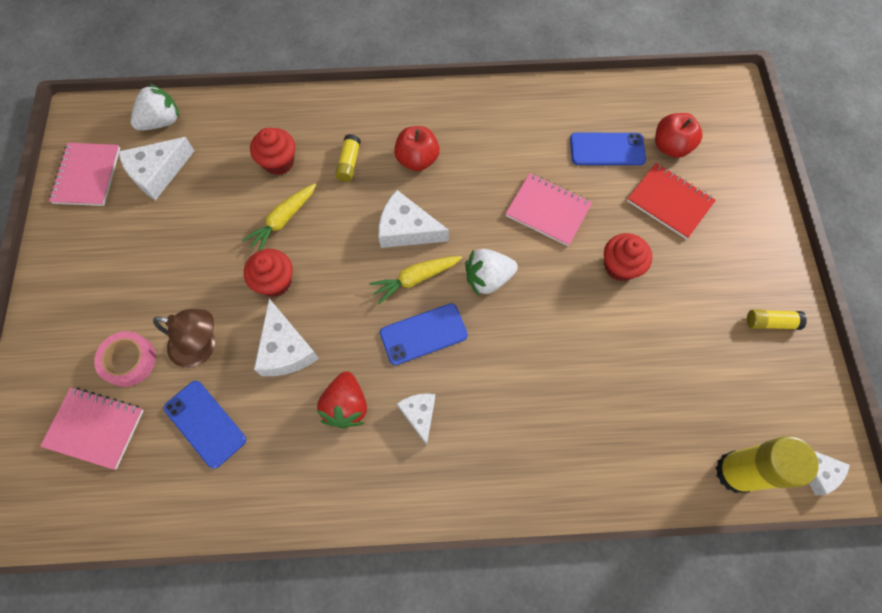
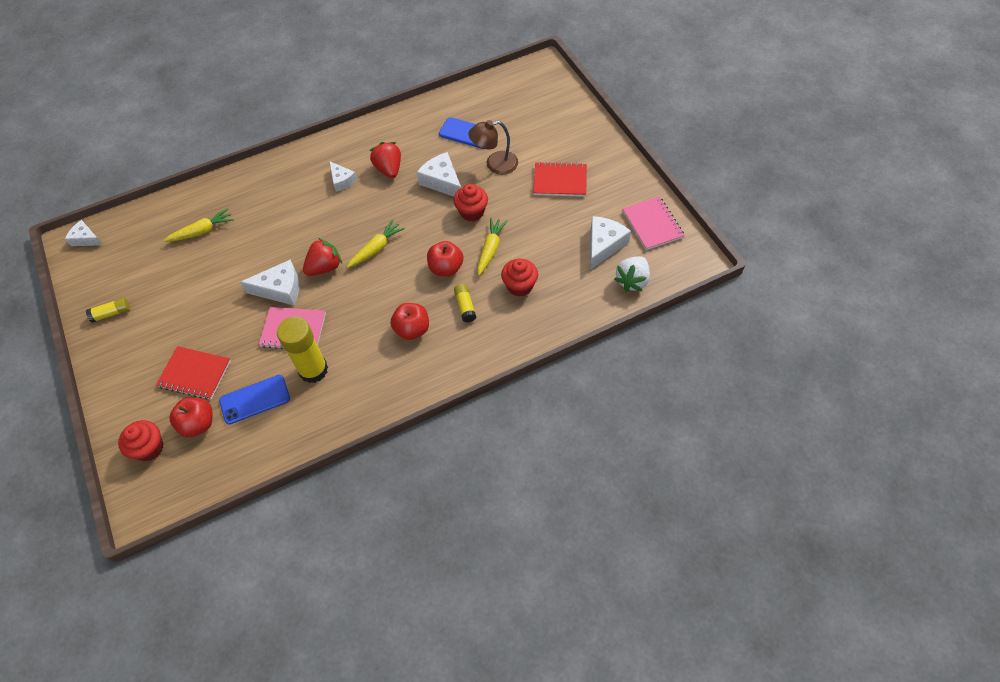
camera: 160 degrees right, 10 degrees down
(95, 428) = (528, 111): pink notebook -> none
(129, 360) = (534, 143): pink tape -> none
(141, 281) = (560, 181): none -> red notebook
(346, 217) = (446, 268): none -> red apple
(407, 229) = (397, 277): white cheese -> white cheese (280, 289)
(423, 334) = (357, 220): blue phone -> none
(488, 278) = (325, 267): white strawberry -> red strawberry
(620, 266) = (228, 310): red cupcake -> red cupcake (149, 448)
(640, 408) = (202, 231): none -> yellow carrot
(735, 472) = (138, 221): yellow glue stick -> yellow glue stick (313, 370)

